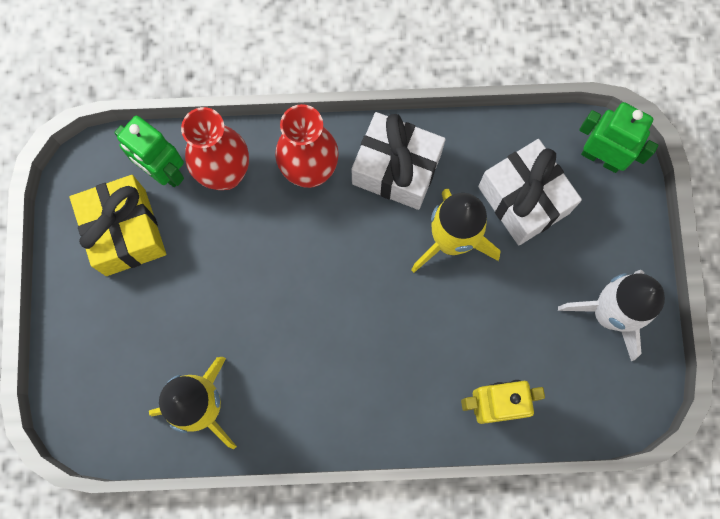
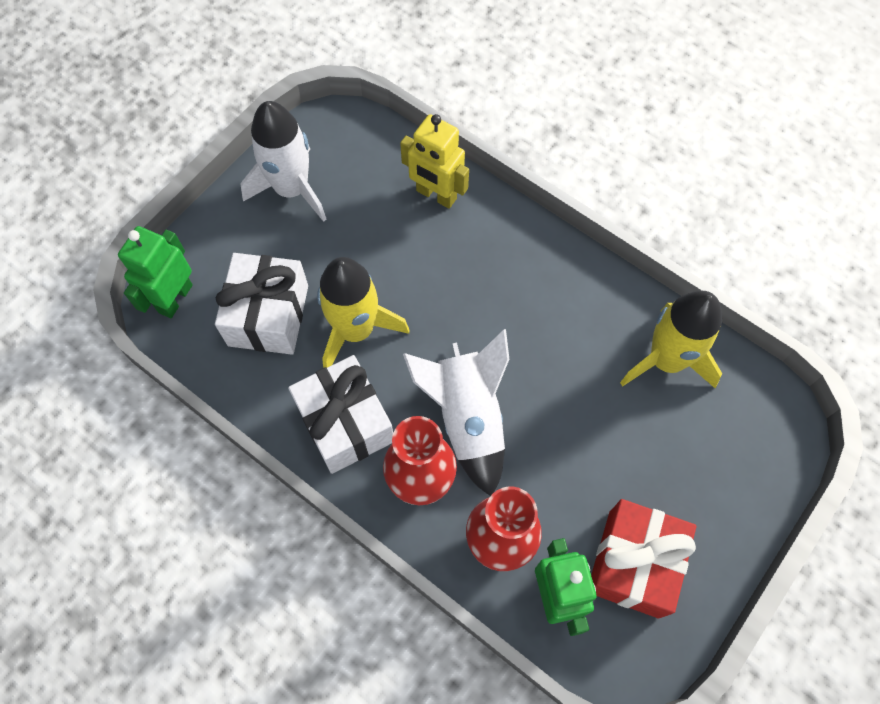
camera: 140 degrees left, 10 degrees down
(125, 232) = (634, 563): yellow gift -> red gift
(315, 241) = (467, 418): none -> white rocket
(601, 157) = (175, 298): green robot -> green robot turned 45 degrees clockwise

